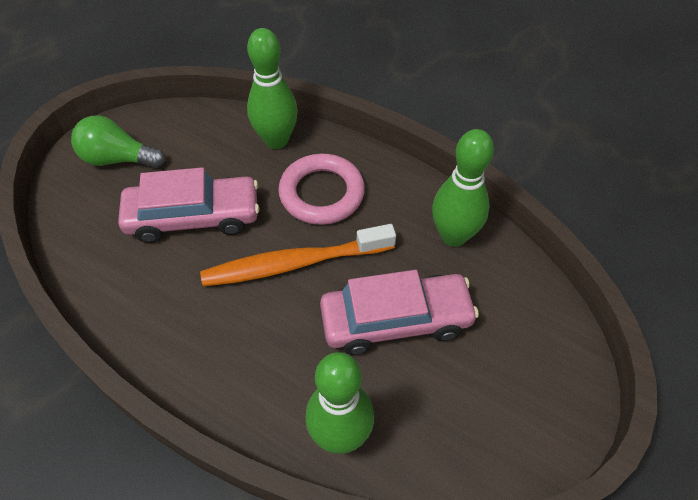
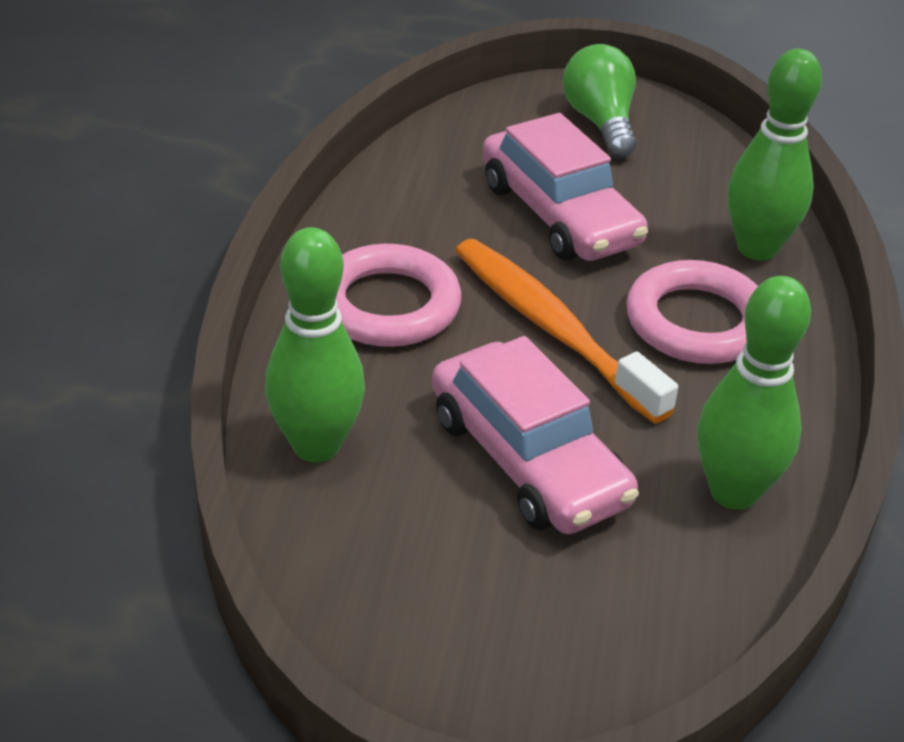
camera: 65 degrees right, 15 degrees down
(229, 345) = (388, 305): none -> pink ring

